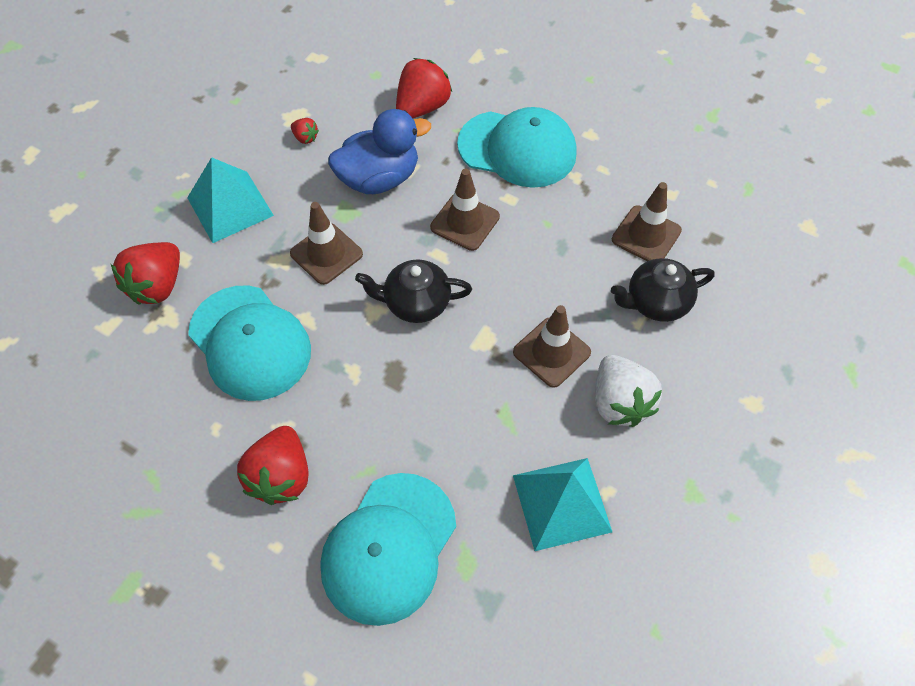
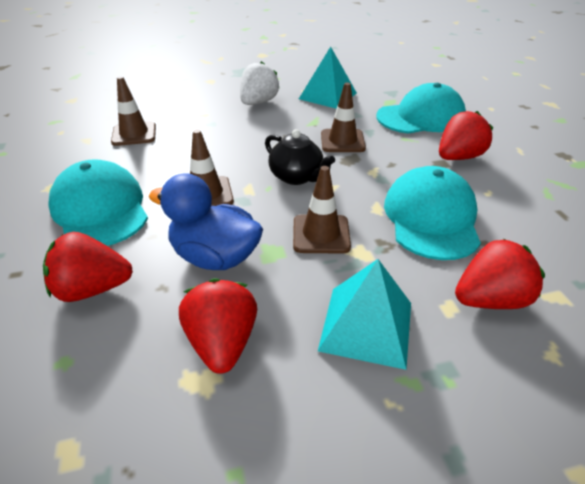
camera: 135 degrees left, 20 degrees down
(305, 138) = (222, 343): red strawberry -> red strawberry, size x2.13
(551, 352) = (259, 126): brown traffic cone -> brown traffic cone (342, 141)
(656, 302) = (183, 115): black teapot -> none

